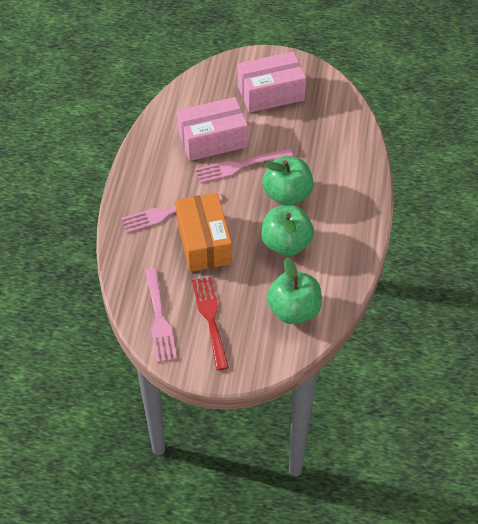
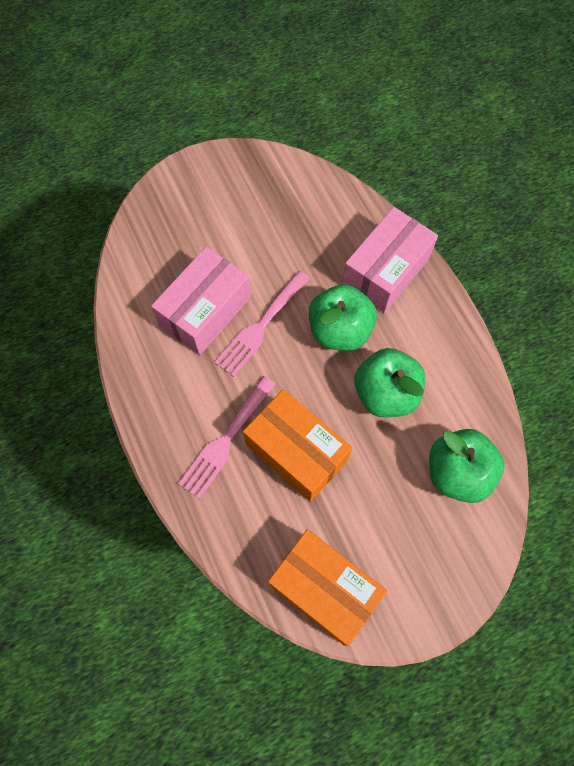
camera: 35 degrees left, 15 degrees up
(159, 319) = (324, 589): pink fork -> orange box
(210, 318) = (379, 546): red fork -> none
(271, 93) = (224, 212): pink box -> pink box (386, 271)

